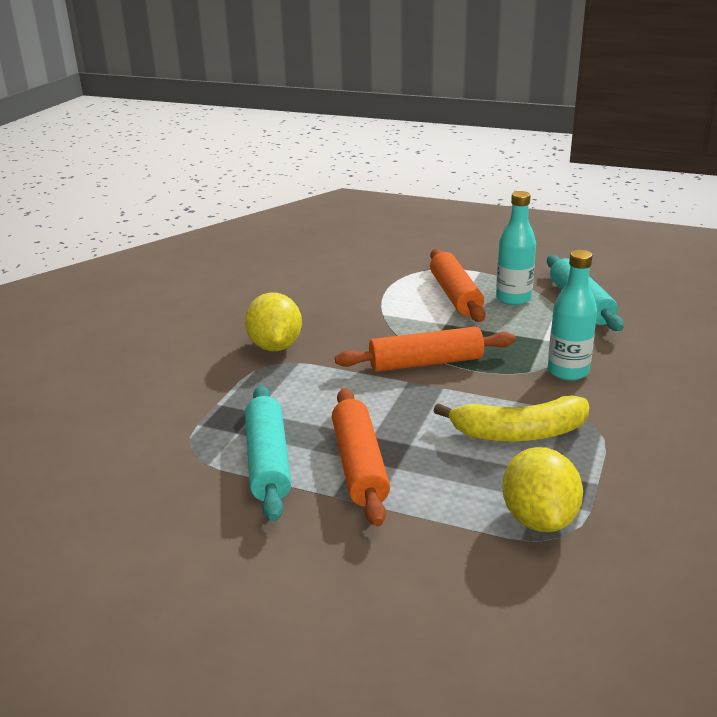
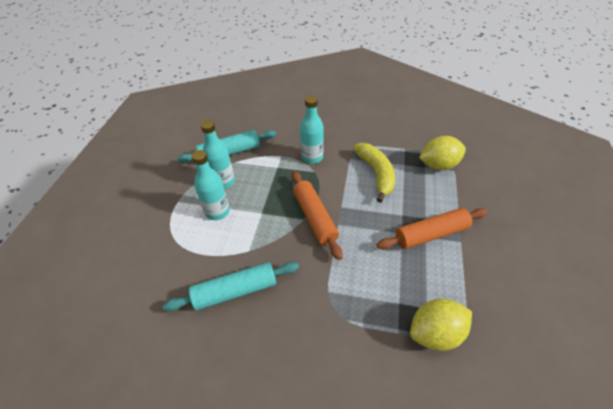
camera: 100 degrees left, 20 degrees up
(268, 461) = (448, 280): turquoise rolling pin -> turquoise rolling pin (235, 291)
(275, 346) = (308, 314): yellow lemon -> yellow lemon (435, 333)
(455, 295) = (217, 211): orange rolling pin -> turquoise bottle

